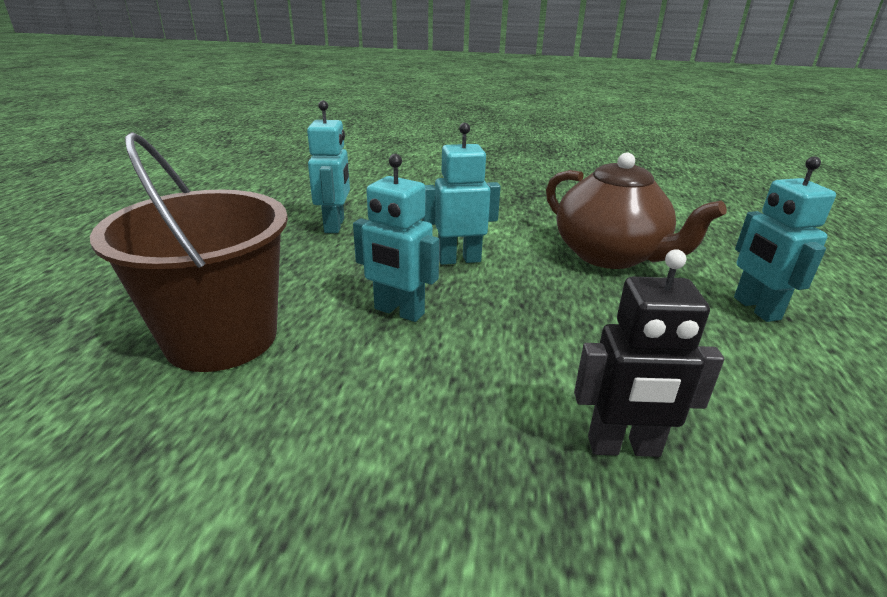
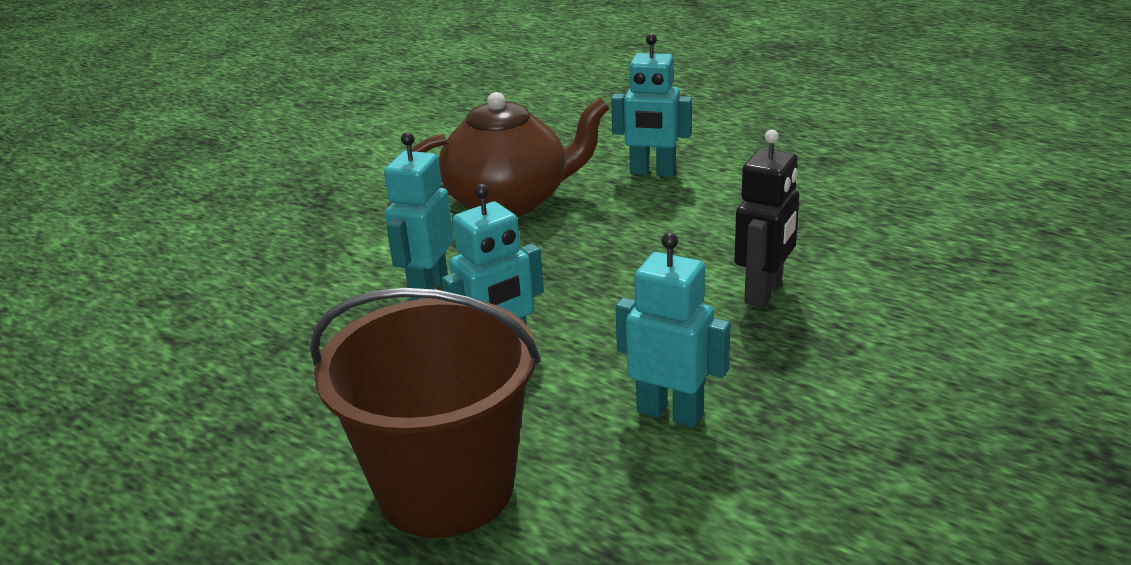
camera: 60 degrees left, 0 degrees up
(335, 225) = (235, 360): turquoise robot -> turquoise robot (670, 413)

